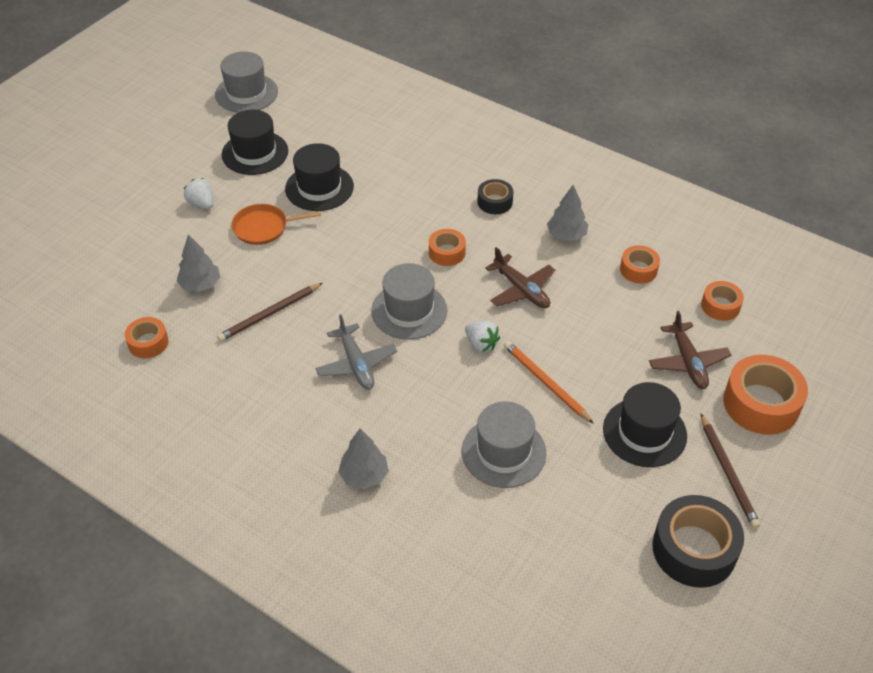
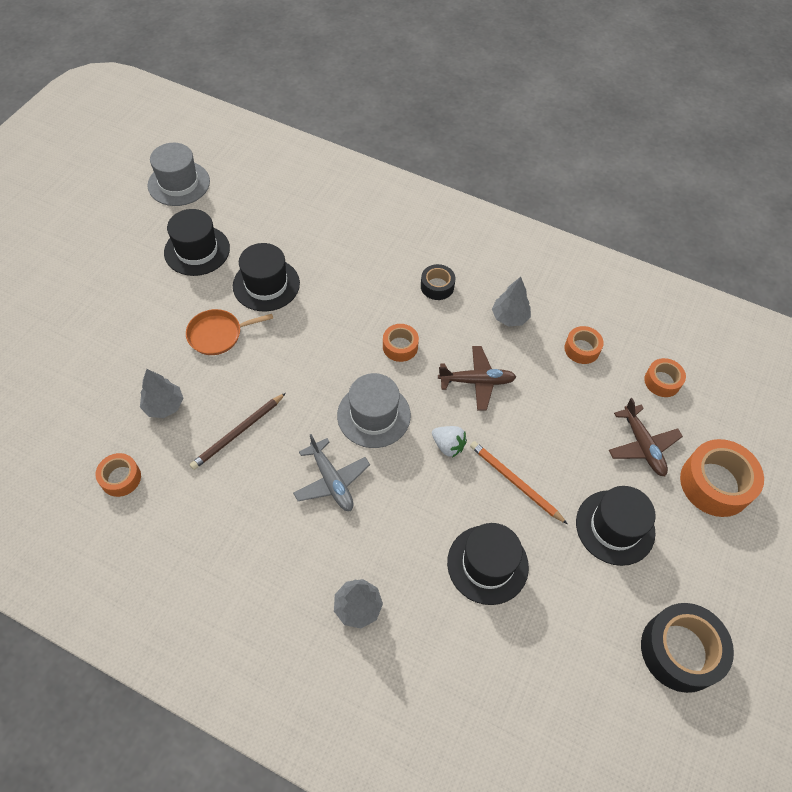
camera: 10 degrees left, 10 degrees up
(201, 203) = (152, 312): white strawberry -> none
(503, 452) = (487, 564): grey hat -> black hat
(521, 290) = (477, 381): brown plane -> brown plane turned 45 degrees counterclockwise
(728, 473) = (697, 563): brown pencil -> none

